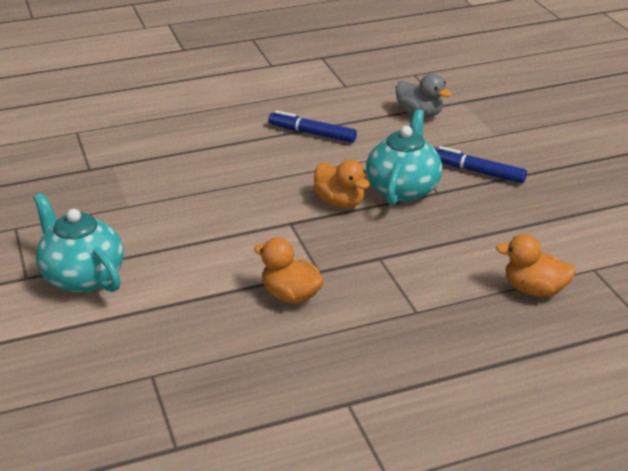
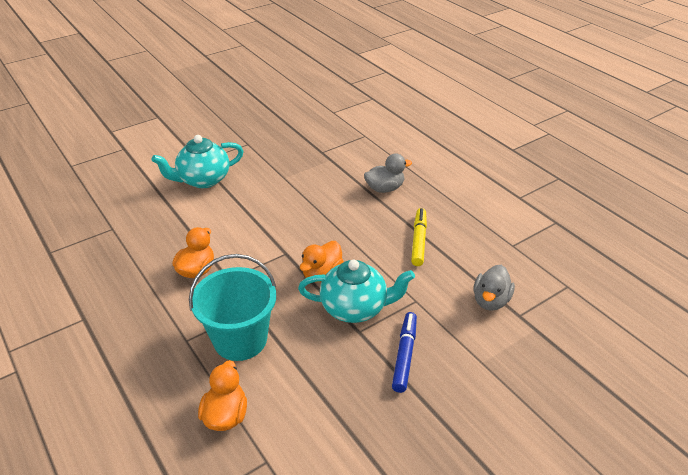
camera: 75 degrees right, 5 degrees up
(82, 277) = (203, 180): turquoise teapot -> turquoise teapot turned 150 degrees counterclockwise
(204, 137) = (385, 188): none -> grey duck
(312, 133) = (419, 240): blue marker -> yellow marker
(427, 270) = (240, 339): none -> turquoise bucket

